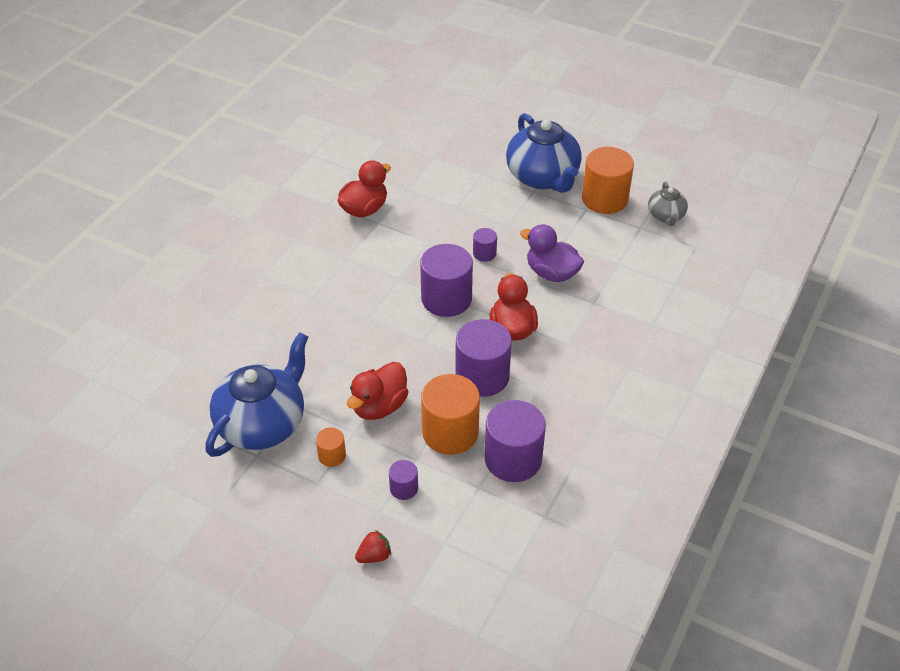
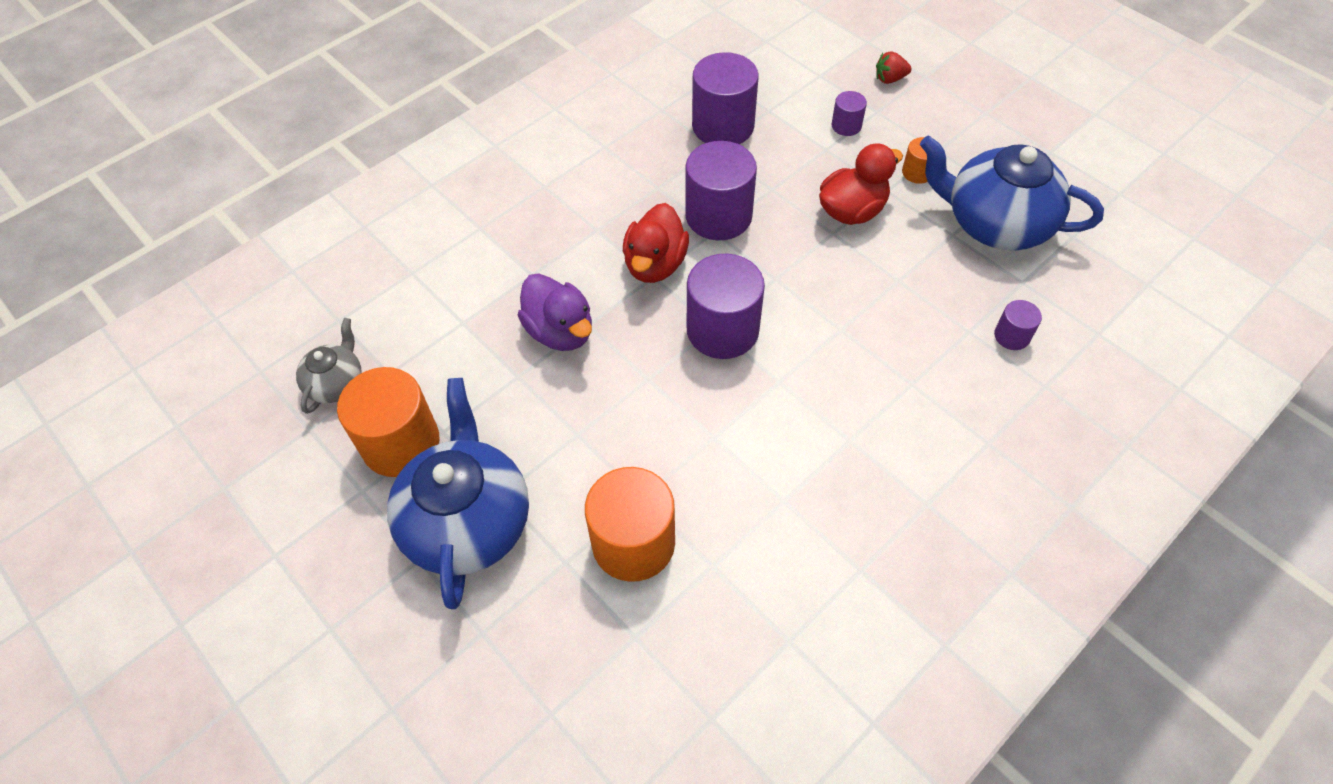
camera: 160 degrees left, 10 degrees up
(262, 424) = (995, 224): blue teapot -> blue teapot turned 60 degrees clockwise
(364, 209) = (798, 537): red duck -> none
(450, 432) = (779, 165): orange cylinder -> orange cylinder (633, 543)
(484, 253) = (638, 390): purple cylinder -> purple cylinder (1012, 336)

